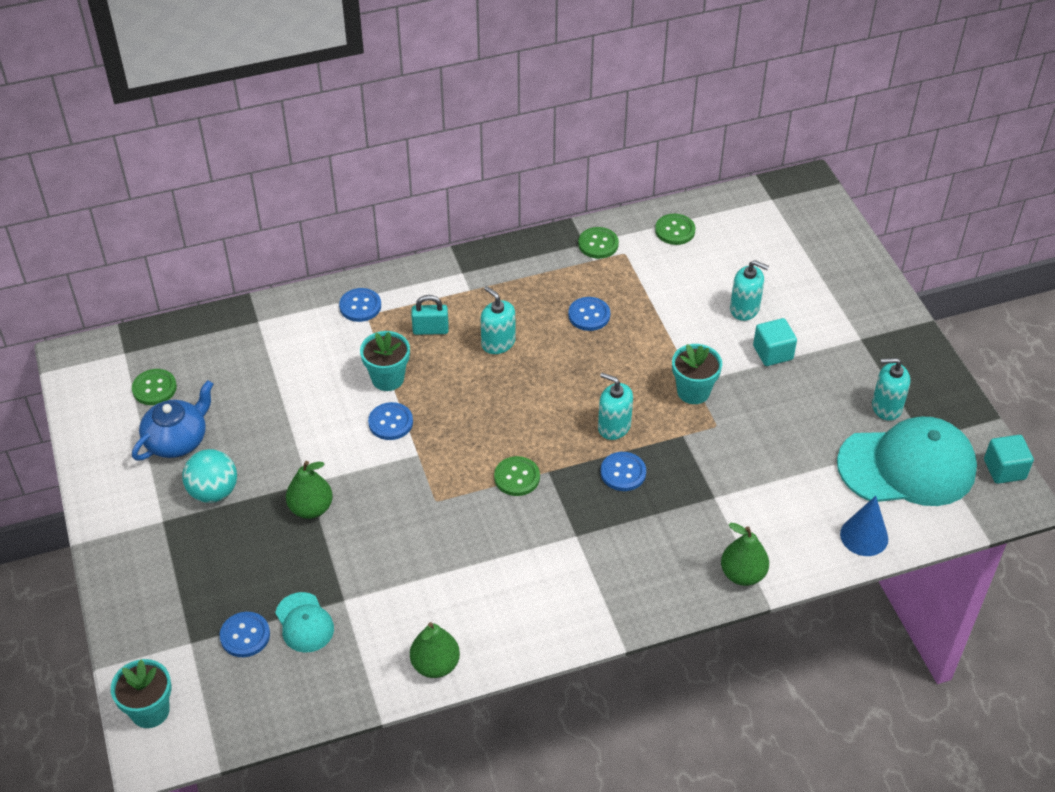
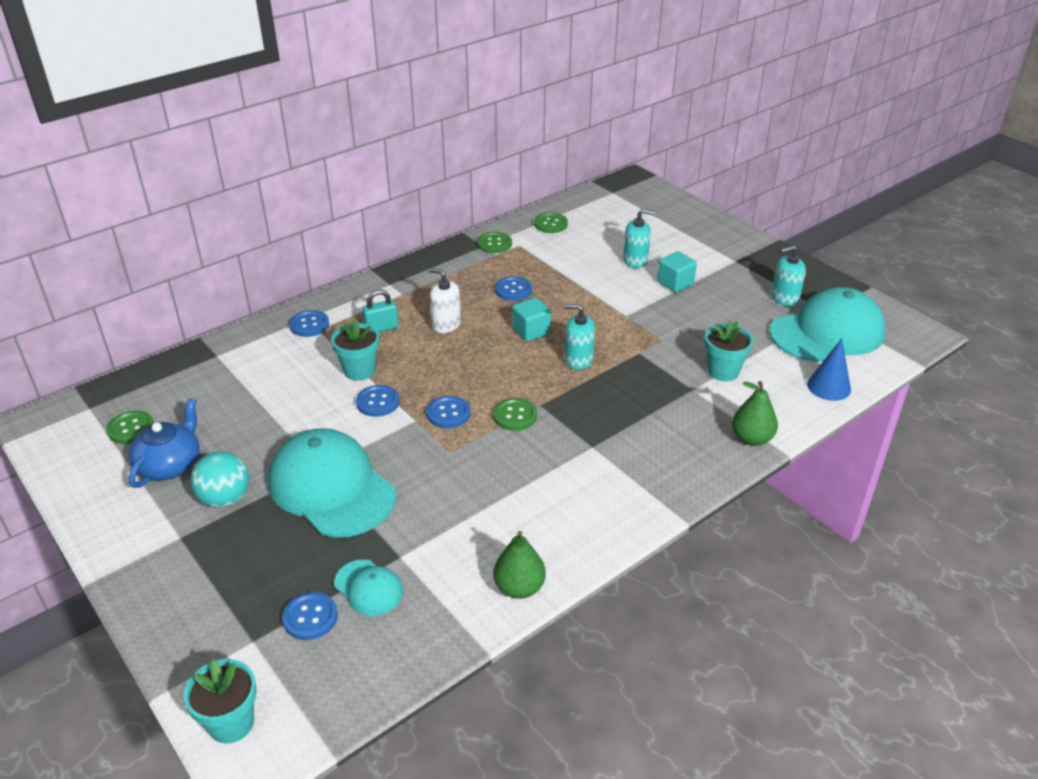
camera: 20 degrees left, 10 degrees down
(311, 508) = (331, 488): green pear -> turquoise cap
(498, 343) = (446, 324): turquoise soap dispenser -> white soap dispenser
(623, 472) = (605, 390): blue button -> blue button (448, 413)
(693, 391) = (629, 321): turquoise flower pot -> turquoise flower pot (723, 371)
(1004, 469) = (899, 317): turquoise cube -> turquoise cube (531, 331)

